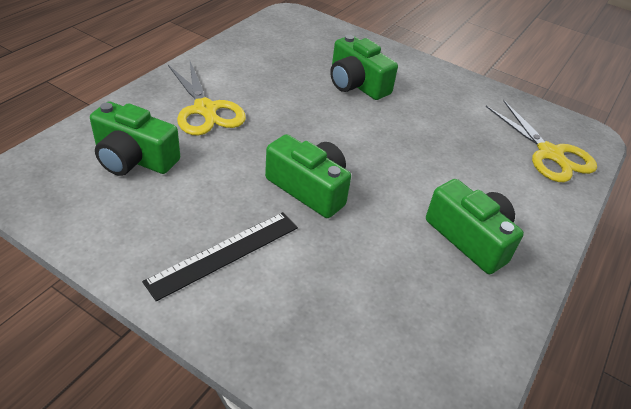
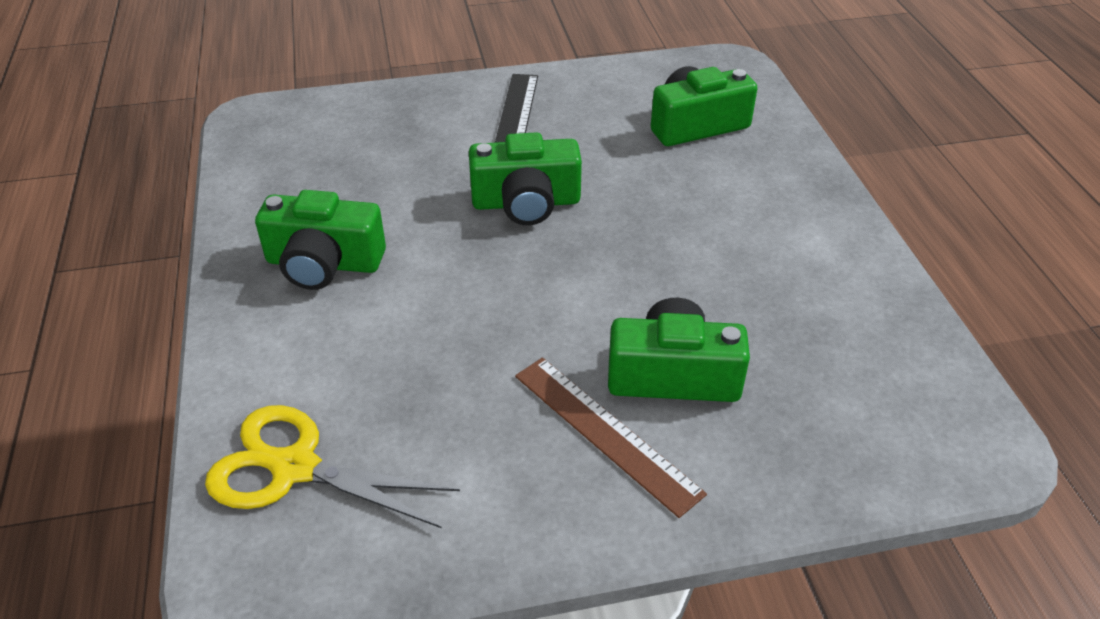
camera: 140 degrees right, 0 degrees up
(205, 109) = (742, 202): yellow scissors -> none
(408, 88) = (605, 432): none -> brown ruler

